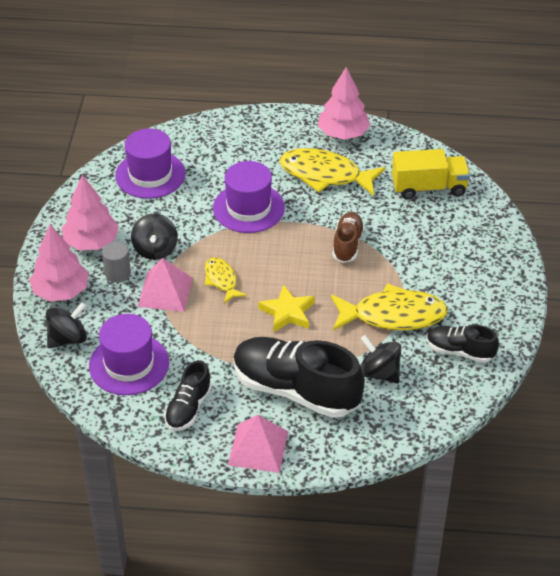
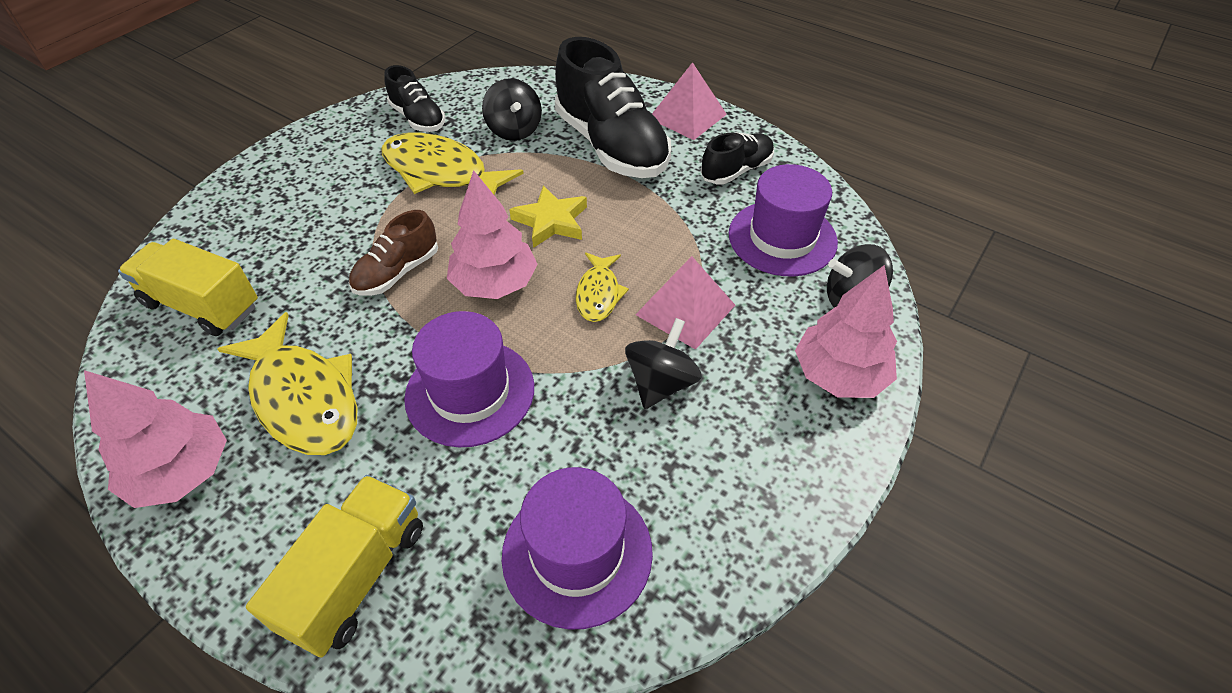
camera: 150 degrees left, 5 degrees up
(91, 242) = (757, 445): pink tree -> pink tree (495, 284)
(117, 273) = (739, 368): grey cylinder -> none
(233, 136) = (356, 576): none -> yellow truck

